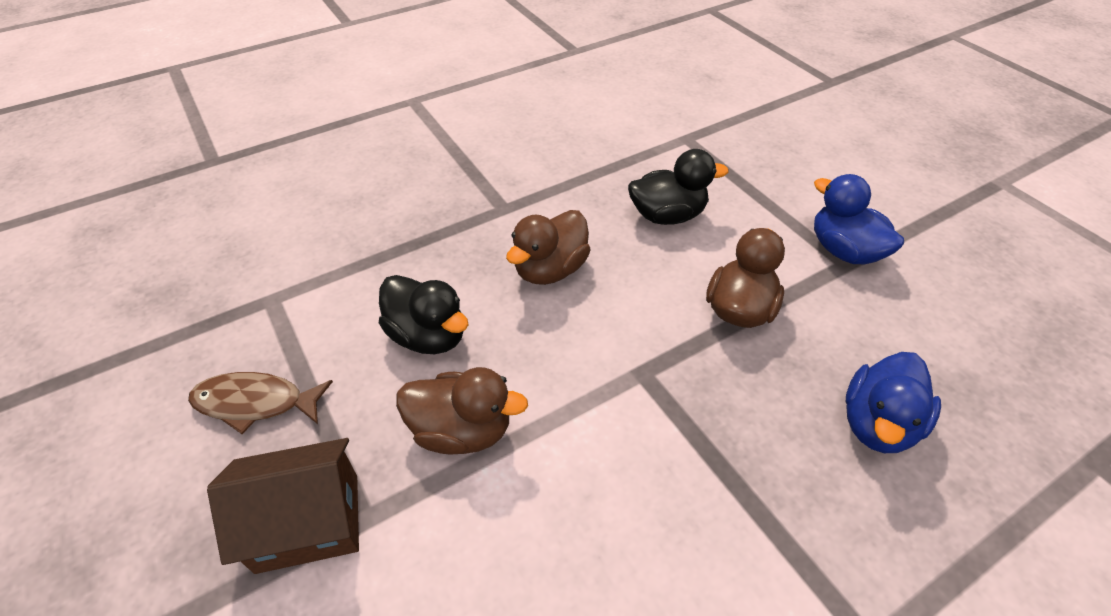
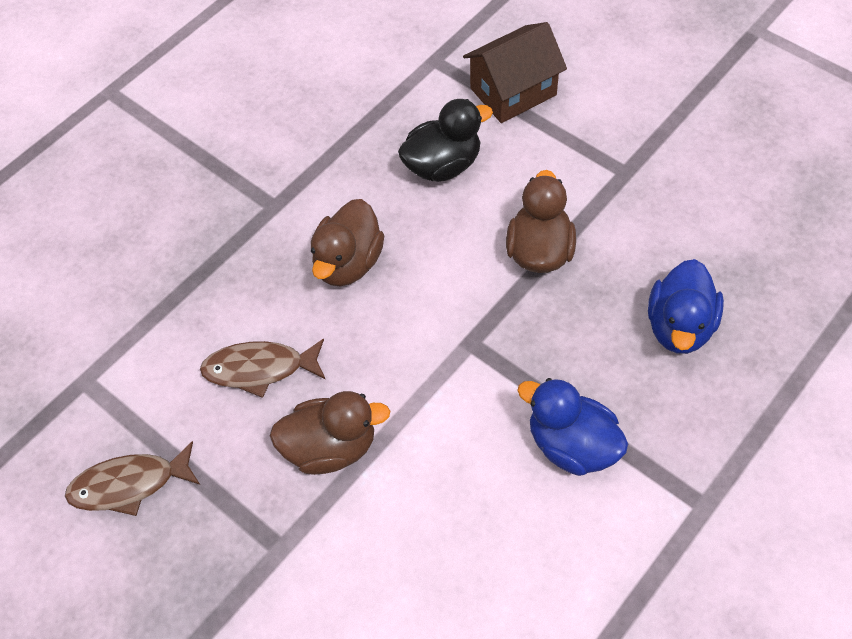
camera: 15 degrees left, 10 degrees up
(308, 522) = (234, 566): brown house -> brown house (513, 91)
(428, 336) = (259, 369): black duck -> brown fish
(843, 250) = (621, 157): blue duck -> blue duck (571, 445)

